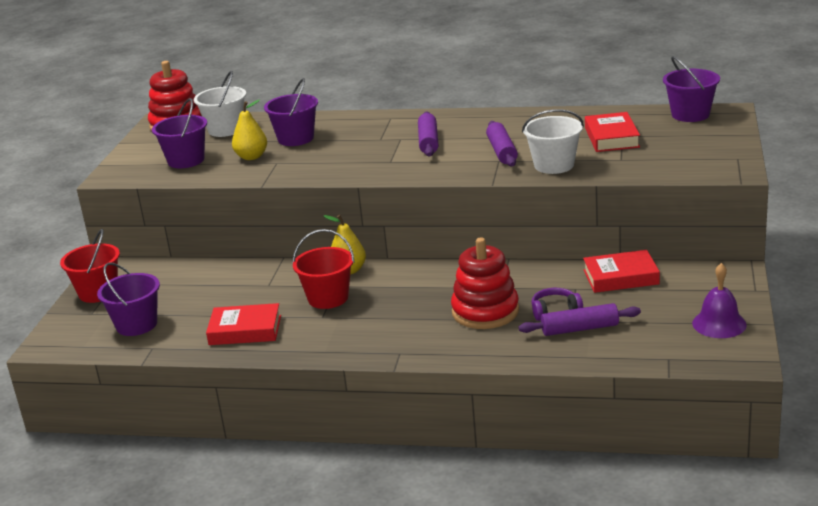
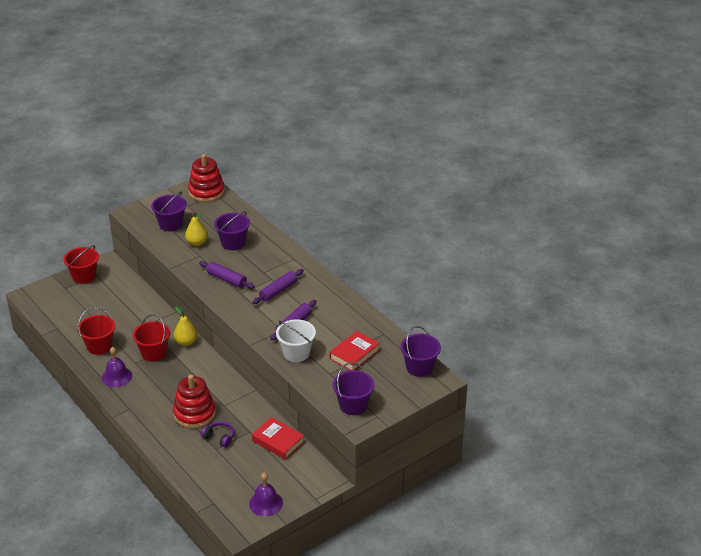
camera: 40 degrees right, 10 degrees up
(136, 325) = (70, 309): purple bucket -> purple bucket (353, 405)
(225, 130) = (218, 212): white bucket -> none
(245, 330) = (99, 346): red book -> red bucket
(324, 339) = (117, 377): none -> purple bell
(579, 329) = (211, 456): purple rolling pin -> purple rolling pin (227, 279)

